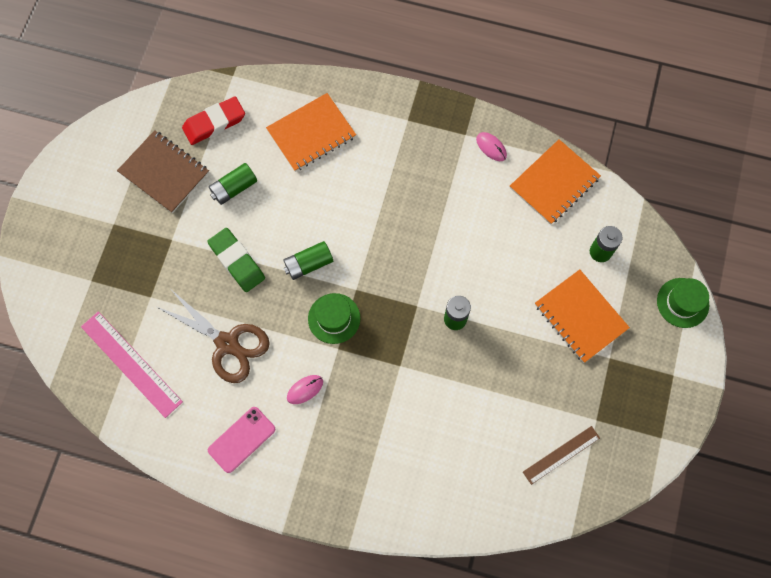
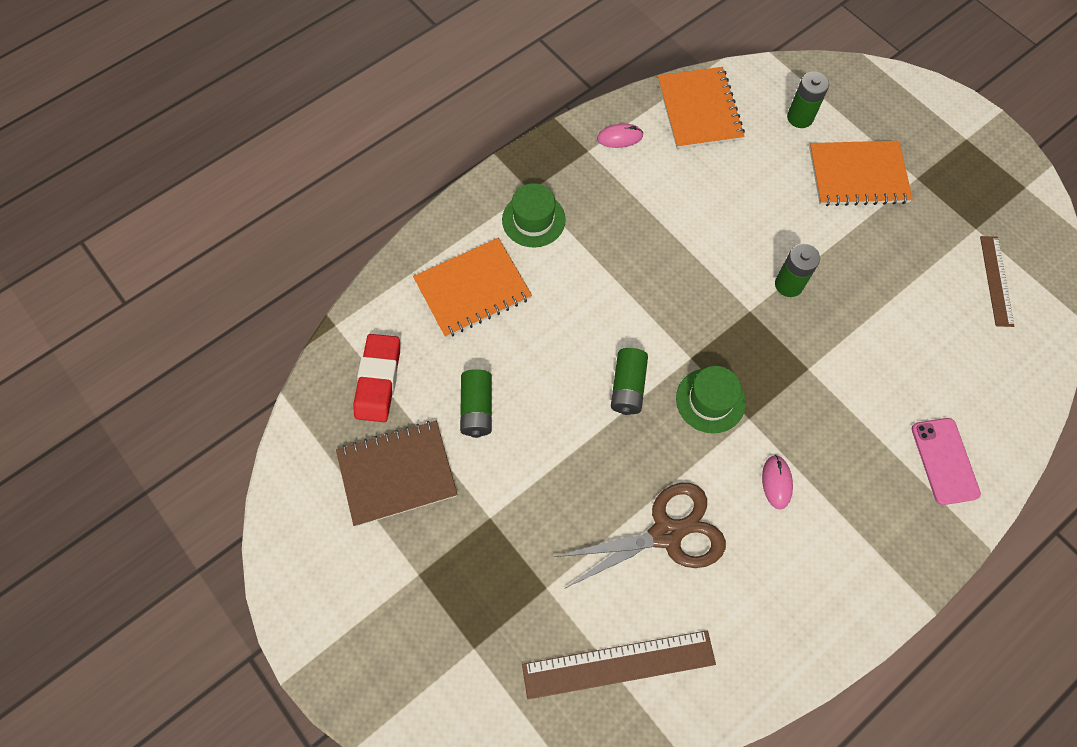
camera: 55 degrees left, 5 degrees down
(131, 363) = (618, 664): pink ruler -> brown ruler
(237, 261) = (570, 460): green eraser -> none
(241, 439) = (796, 589): pink phone -> pink phone (944, 461)
(311, 133) = (473, 289): orange notebook -> orange notebook turned 60 degrees clockwise
(682, 303) = (897, 87): green hat -> green hat (533, 220)

